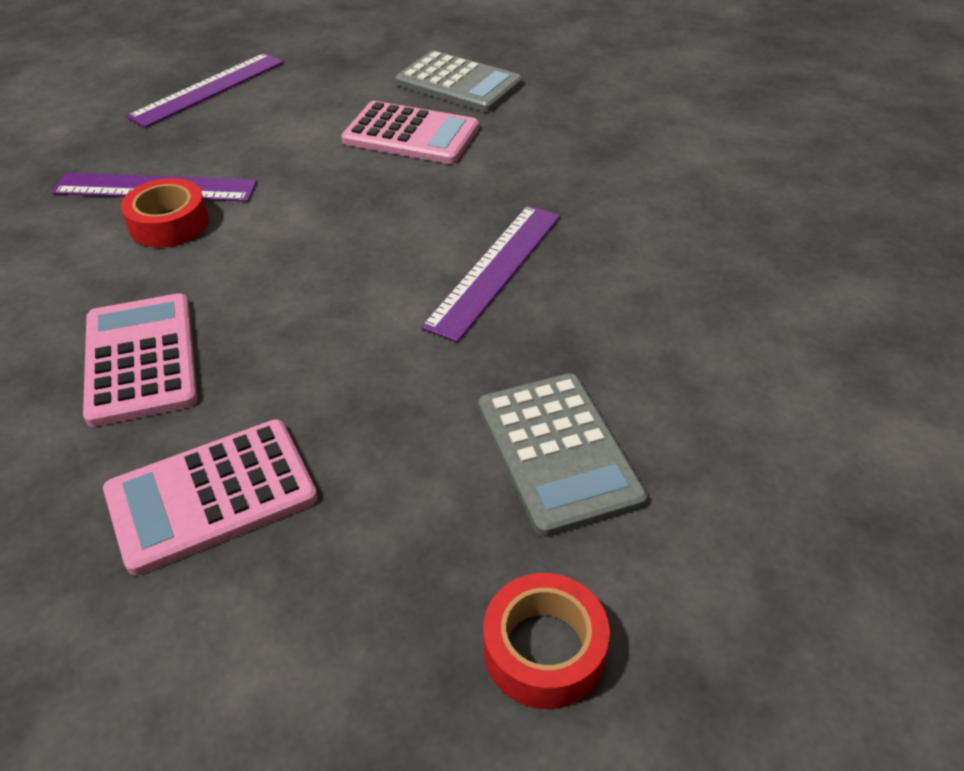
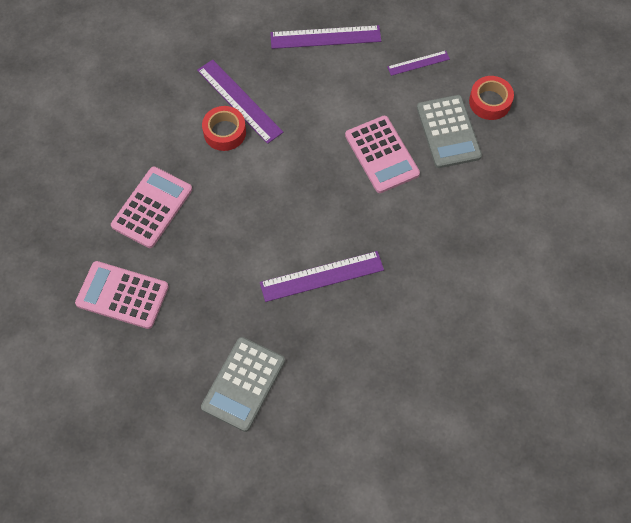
camera: 45 degrees right, 20 degrees up
(350, 57) = (418, 63): none -> purple ruler
(544, 650) = (159, 446): red tape -> red tape (490, 102)

